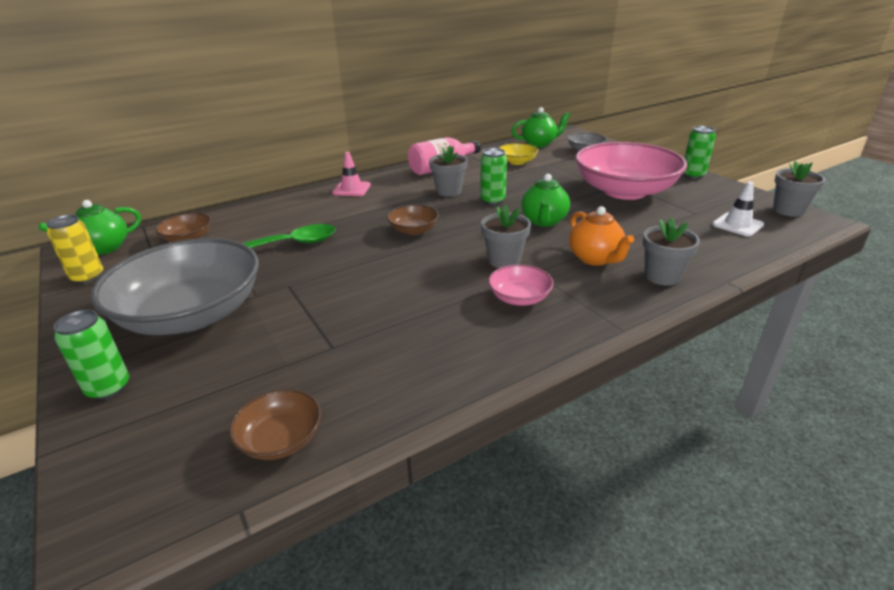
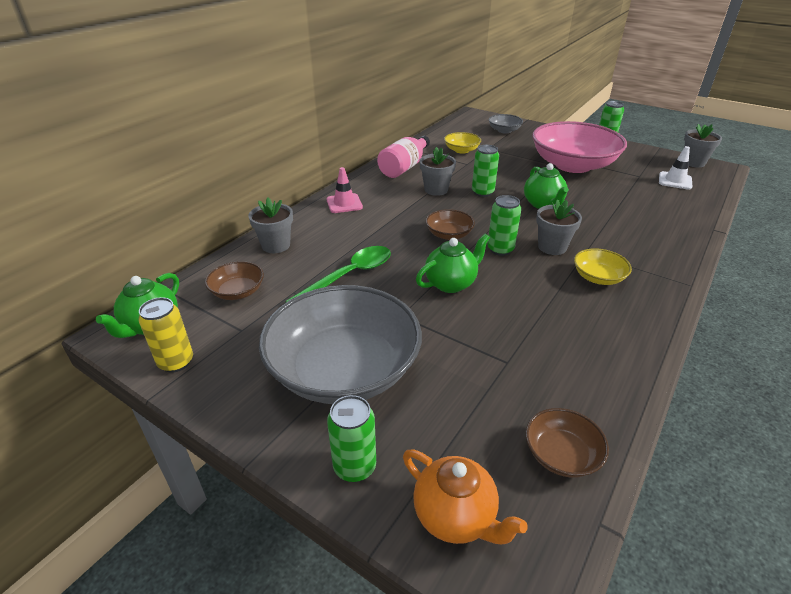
camera: 25 degrees left, 5 degrees up
(447, 252) = (500, 249): none -> green can
(519, 298) = (598, 277): pink bowl -> yellow bowl
(539, 144) = (460, 129): green teapot -> green teapot (451, 283)
(595, 258) = (614, 230): orange teapot -> orange teapot (455, 516)
(662, 276) = (671, 235): grey flower pot -> grey flower pot (276, 245)

